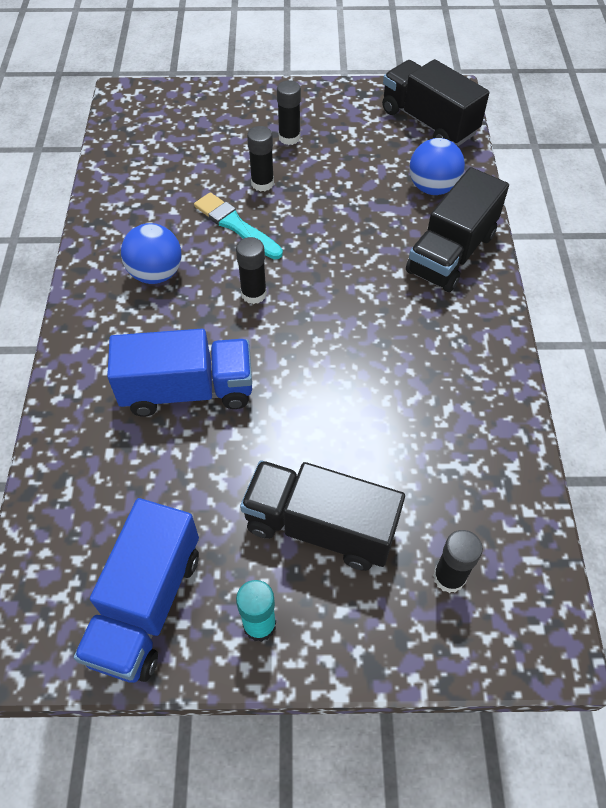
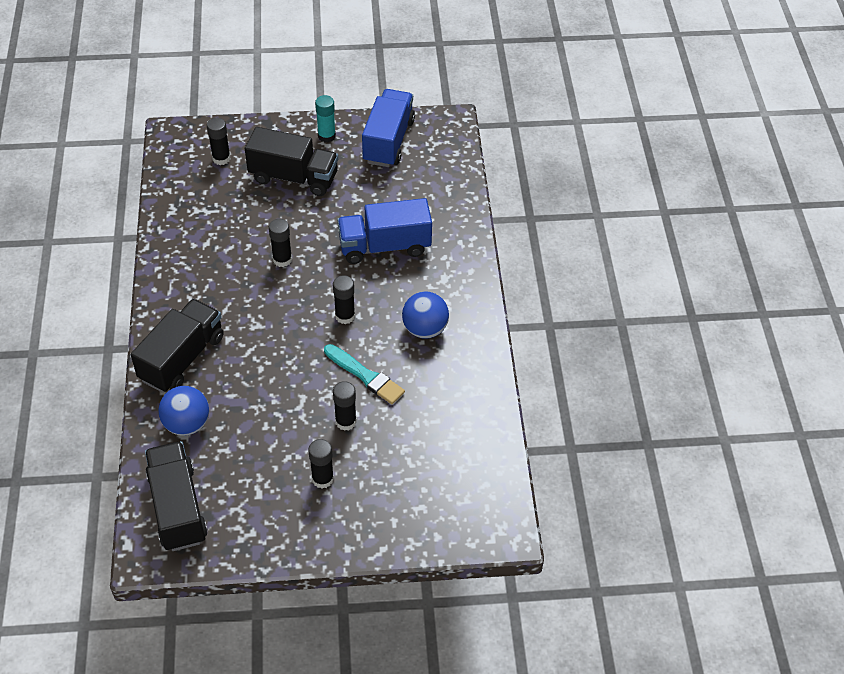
camera: 175 degrees right, 5 degrees down
(335, 376) = (282, 259): none -> black glue stick
(428, 122) = (177, 507): black truck -> black truck turned 150 degrees counterclockwise

